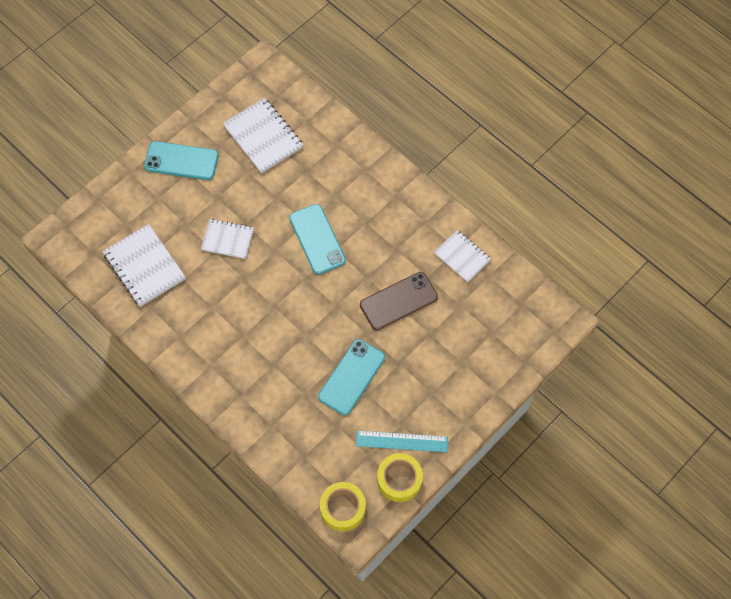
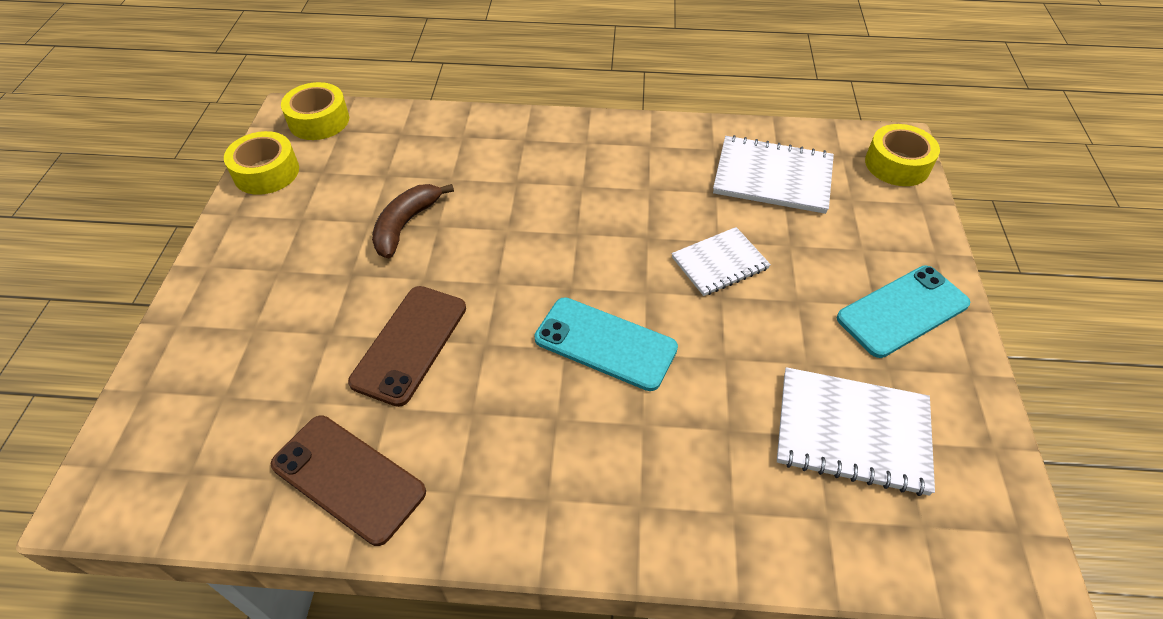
camera: 140 degrees right, 15 degrees down
(76, 226) = (897, 164): none -> yellow tape
(351, 377) = (406, 225): turquoise phone -> brown banana
(401, 441) = (288, 204): turquoise ruler -> none
(462, 257) = (348, 478): white notebook -> brown phone

